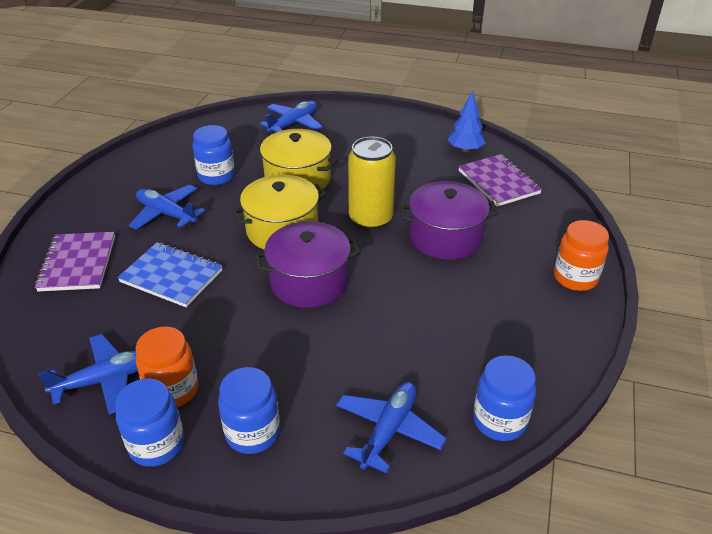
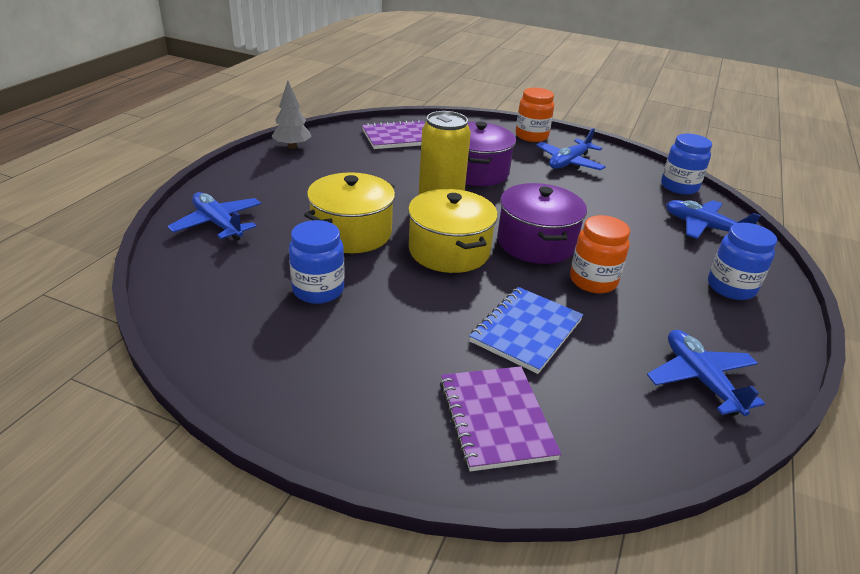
camera: 85 degrees left, 5 degrees down
(78, 263) = (496, 419): purple notebook -> purple notebook turned 75 degrees clockwise
(156, 444) = (766, 342): blue jar -> none
(166, 214) = (395, 335): blue plane -> blue plane (569, 162)
(172, 390) = (699, 331): orange jar -> orange jar (593, 281)
(437, 130) = (292, 146): none -> grey tree
(465, 149) = (338, 141): blue tree -> none

